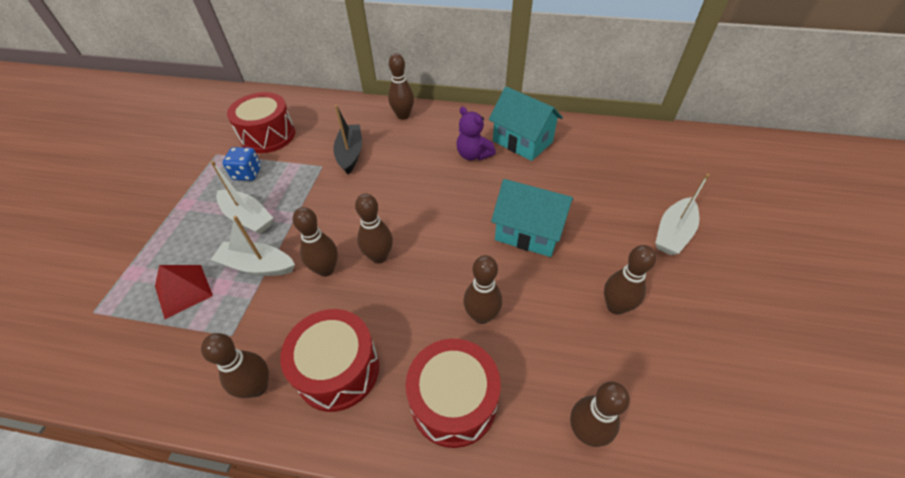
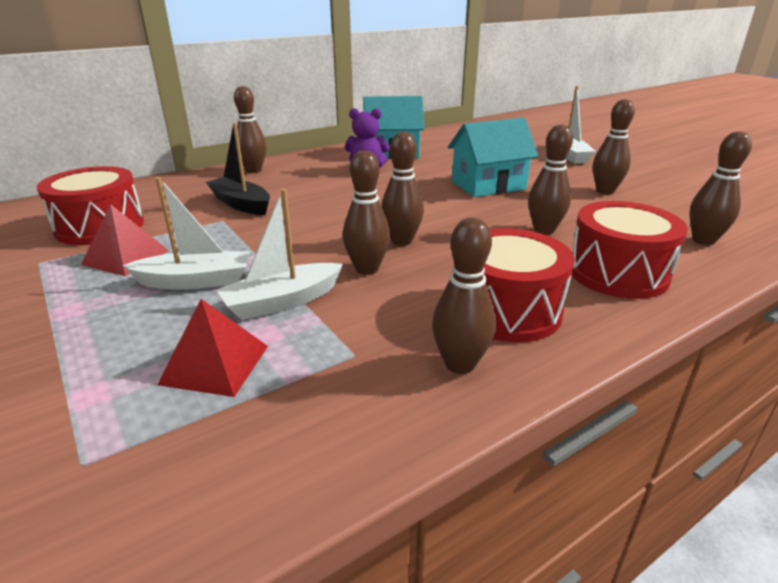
camera: 45 degrees left, 20 degrees down
(247, 173) = (126, 257): blue dice -> red pyramid

